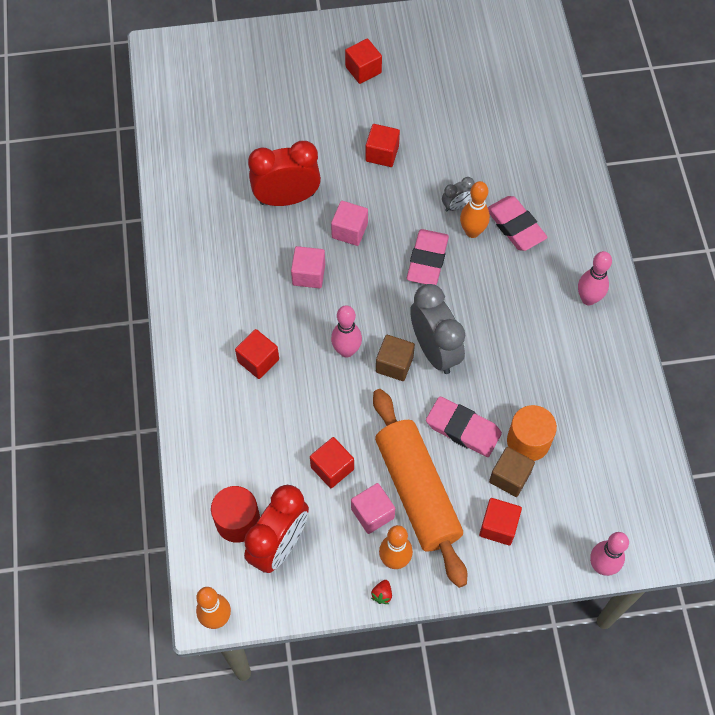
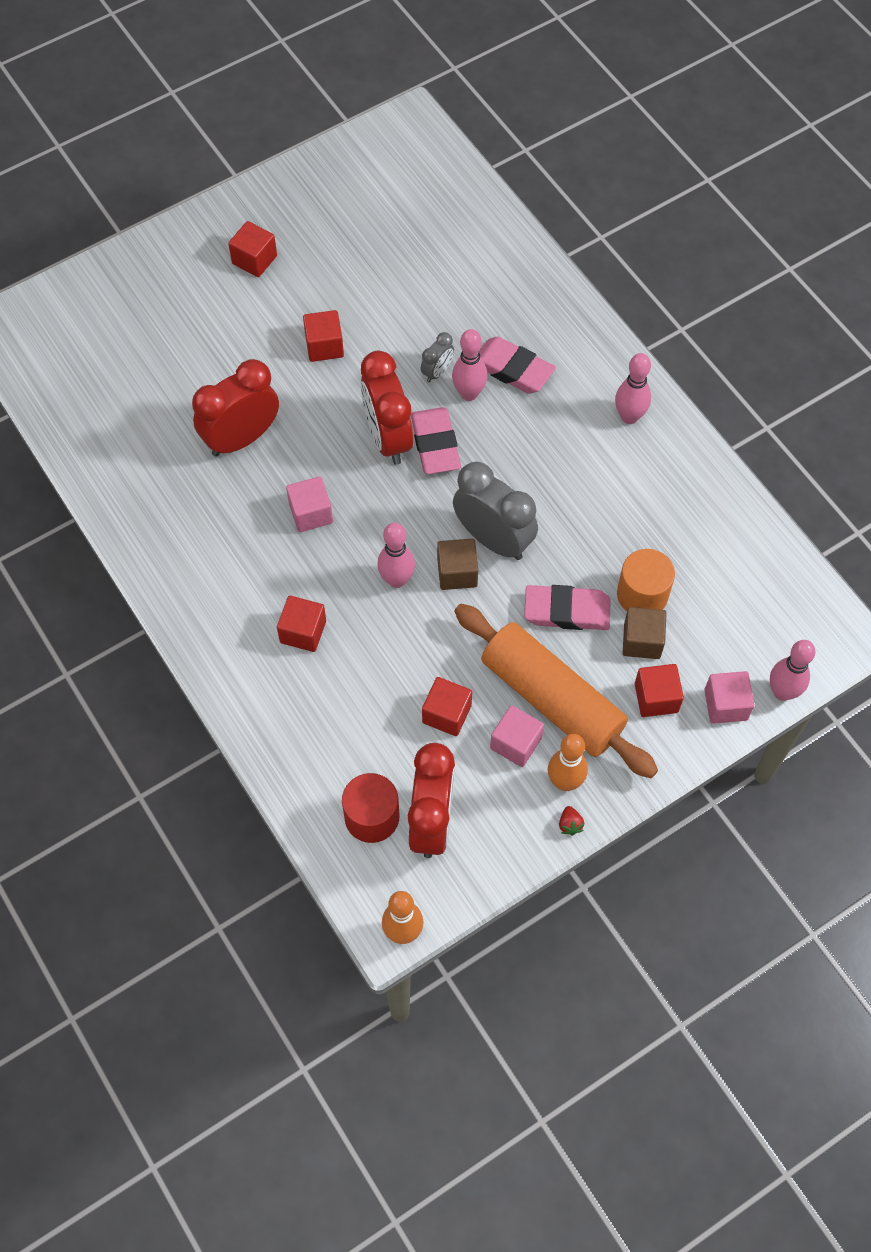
camera: 25 degrees left, 0 degrees up
(349, 231) = (332, 446): pink cube -> pink cube (725, 705)
(394, 241) = (387, 437): none -> red clock
(472, 232) = (469, 393): orange bowling pin -> pink bowling pin

